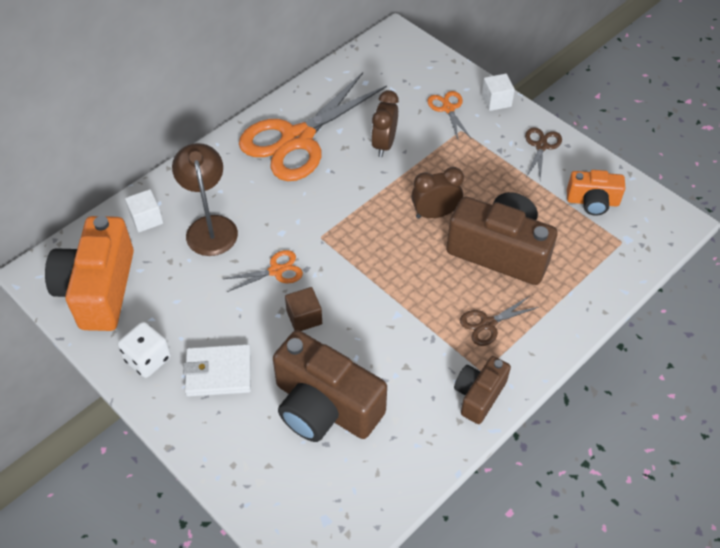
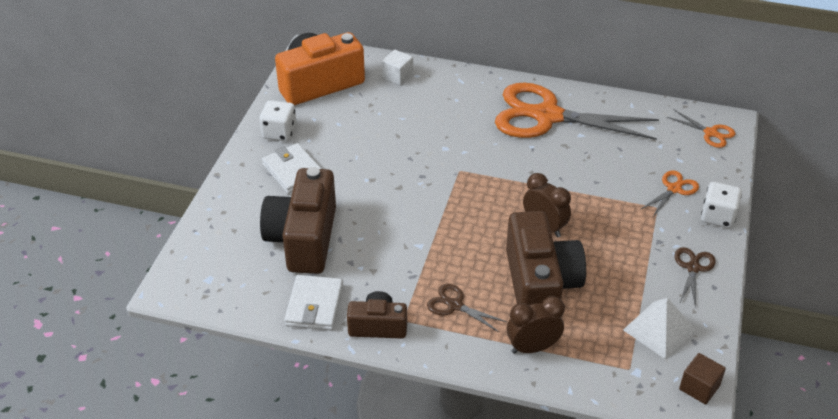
camera: 60 degrees right, 10 degrees down
(210, 226) = (418, 109): brown lamp -> none
(276, 271) = (406, 160): orange scissors -> orange scissors (710, 133)
(304, 317) = (375, 194): brown cube -> brown cube (699, 387)
(384, 144) = (591, 166): brown clock -> brown clock (532, 347)
(422, 436) = (315, 305): none -> white wallet
(496, 101) = (718, 216): white cube -> white dice
(541, 146) = (693, 268): brown scissors -> brown scissors turned 60 degrees counterclockwise
(592, 201) = (659, 329): orange camera -> white pyramid

